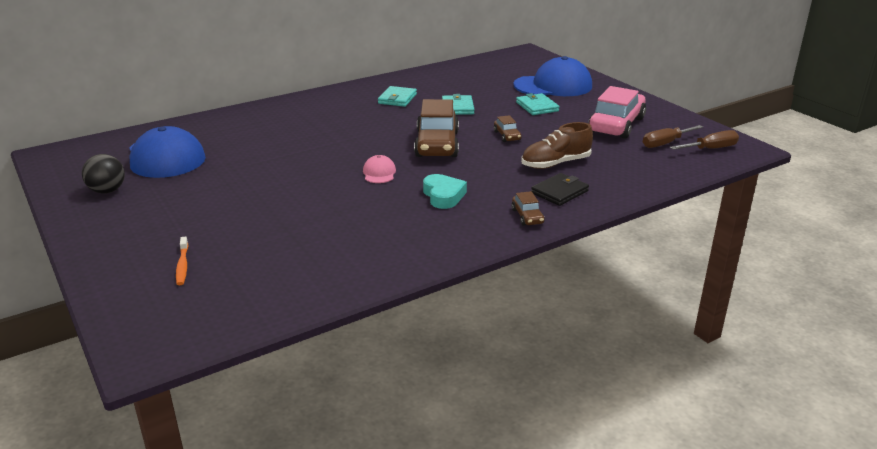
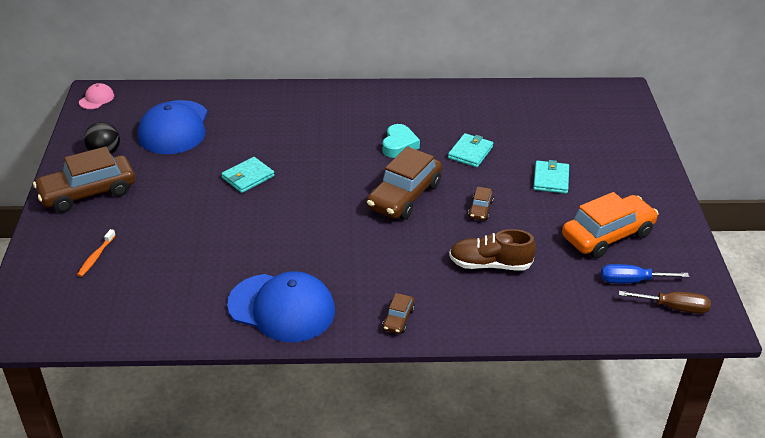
camera: 30 degrees right, 10 degrees up
(119, 223) = (88, 193): none -> brown car
(379, 173) = (322, 213): pink cap -> pink cap (96, 99)
(397, 99) = (424, 120): turquoise wallet -> turquoise wallet (248, 177)
(443, 196) = (350, 263): turquoise heart -> turquoise heart (399, 145)
(553, 86) = (599, 154): blue cap -> blue cap (282, 308)
(559, 192) = (457, 302): black wallet -> none
(616, 125) = (607, 235): pink car -> orange car
(665, 143) = (631, 281): brown screwdriver -> blue screwdriver

